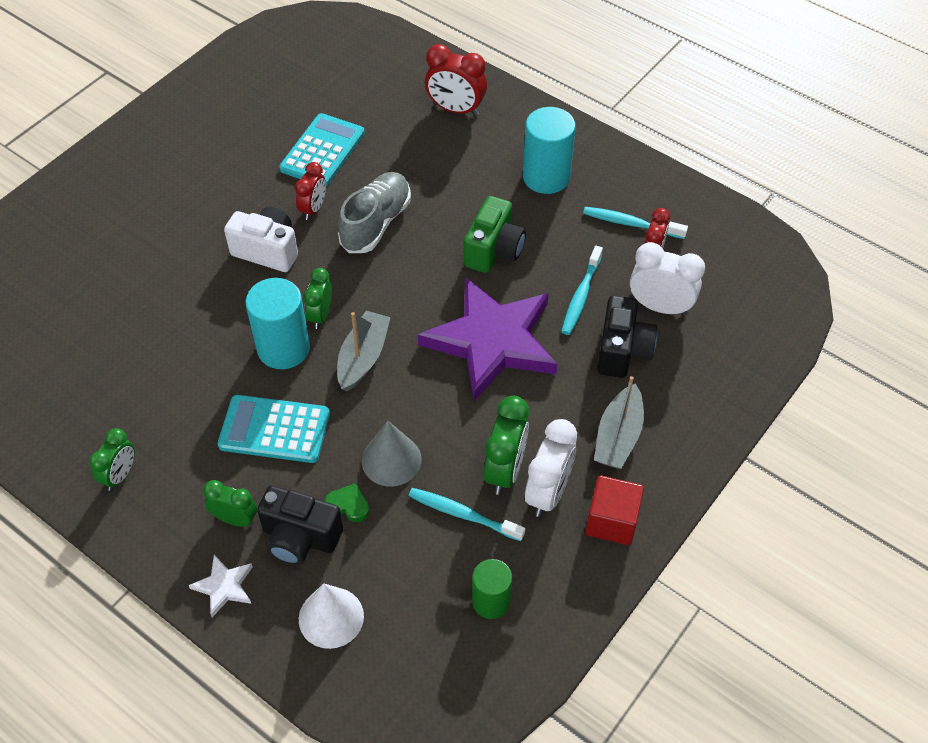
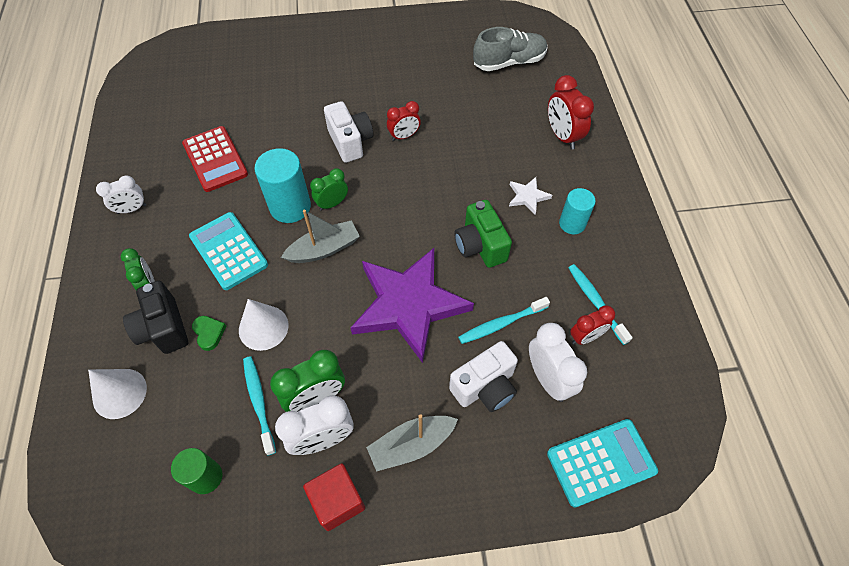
camera: 45 degrees right, 5 degrees up
(120, 475) = (132, 209): green clock -> white clock
(147, 366) = (215, 159): none -> red calculator
(224, 586) = (97, 319): white star -> white star (528, 197)
(322, 151) = (450, 105): turquoise calculator -> turquoise calculator (601, 462)
(376, 223) = (429, 172): grey shoe -> grey shoe (509, 62)
(391, 460) = (263, 327): grey cone -> white cone
(494, 250) = (480, 246): green camera -> green camera turned 90 degrees clockwise
(546, 177) = (572, 223): turquoise cylinder -> turquoise cylinder, size x0.63
(622, 351) = (485, 387): black camera -> white camera

